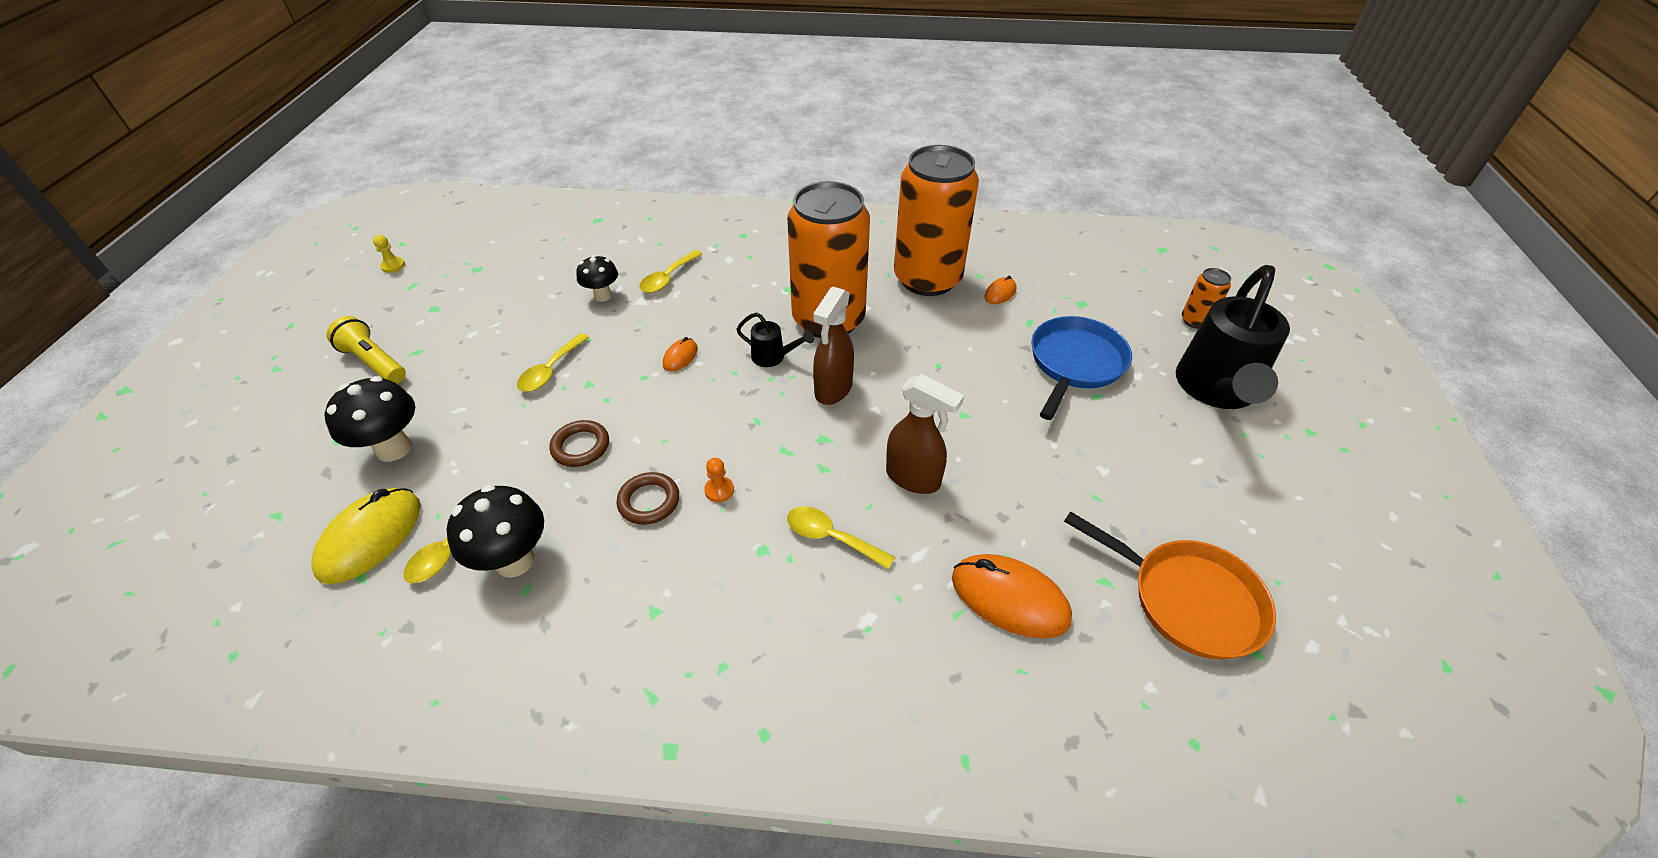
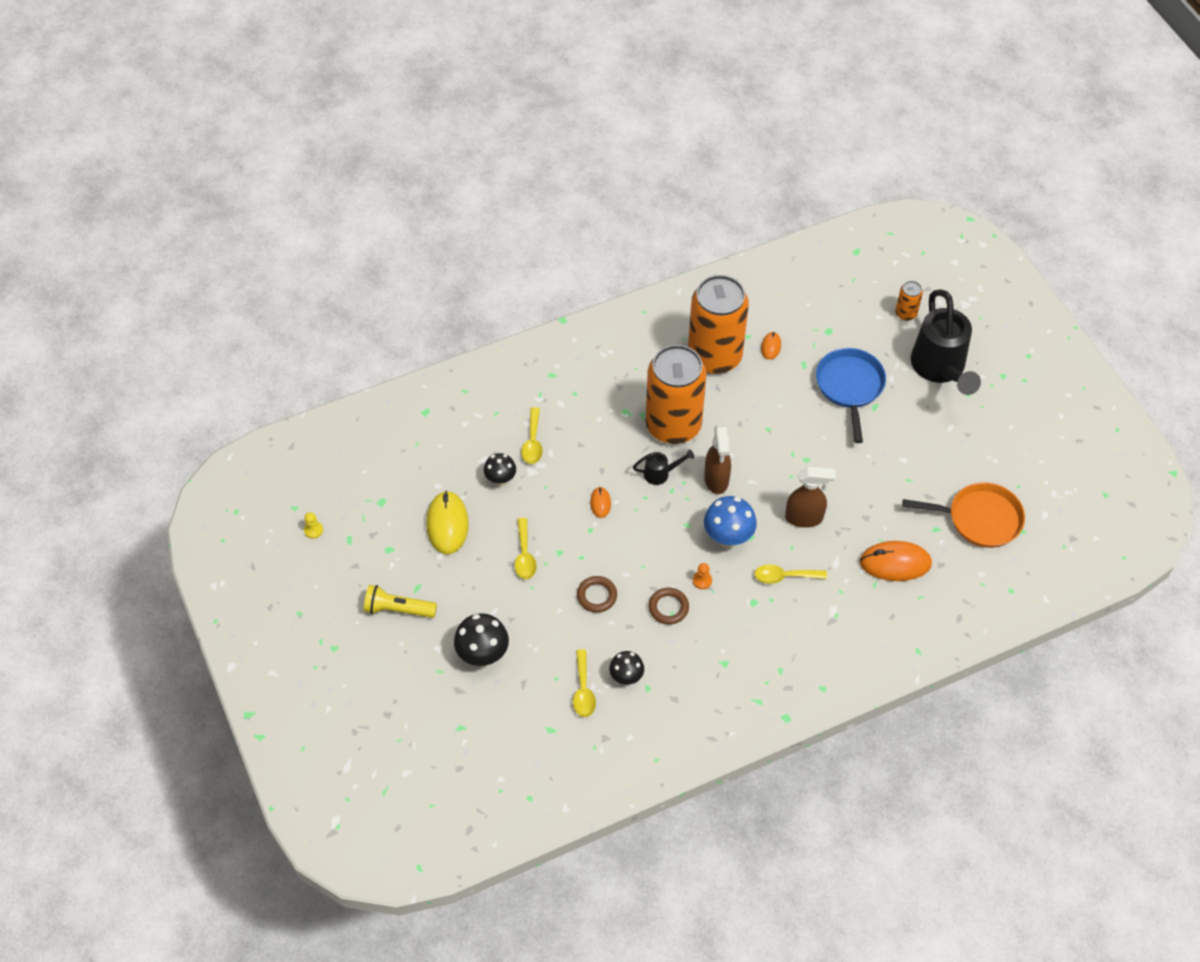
camera: 30 degrees left, 10 degrees up
(371, 538) = (532, 709): yellow mouse -> yellow mouse (447, 524)
(514, 561) = (626, 678): black mushroom -> black mushroom, size x0.64
(794, 457) = (728, 538): none -> blue mushroom

